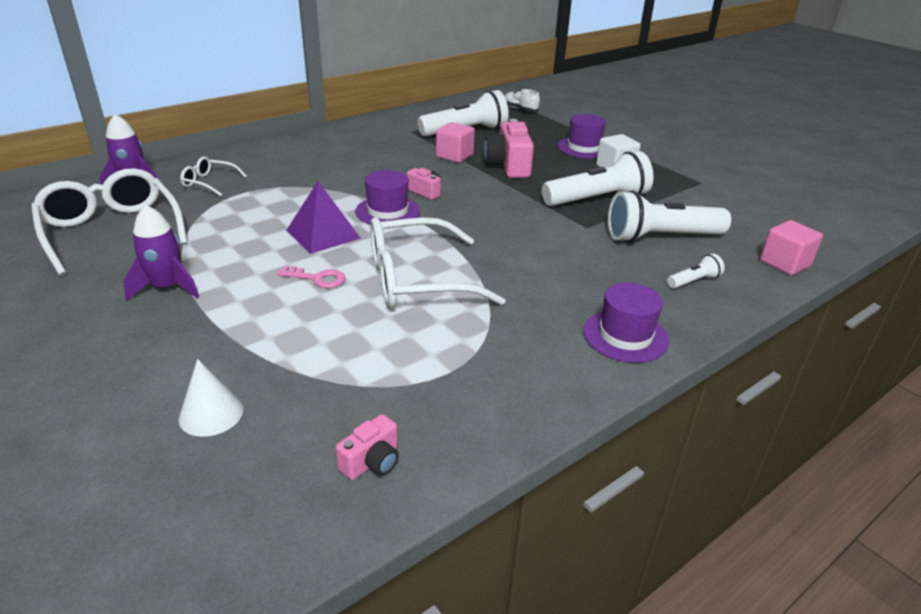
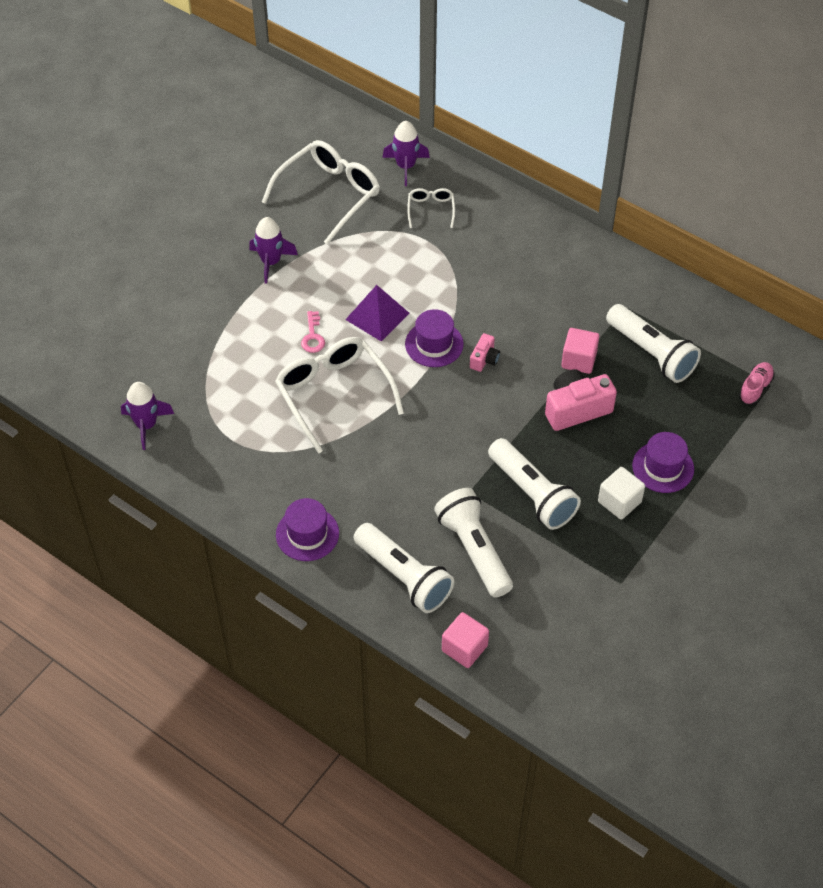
camera: 75 degrees right, 20 degrees up
(211, 414) = (161, 341): white cone -> none
(372, 461) = (146, 425): pink camera -> purple rocket
(520, 109) = (755, 388): white shoe -> pink shoe
(694, 281) = (404, 577): white flashlight -> white flashlight, size x2.22

